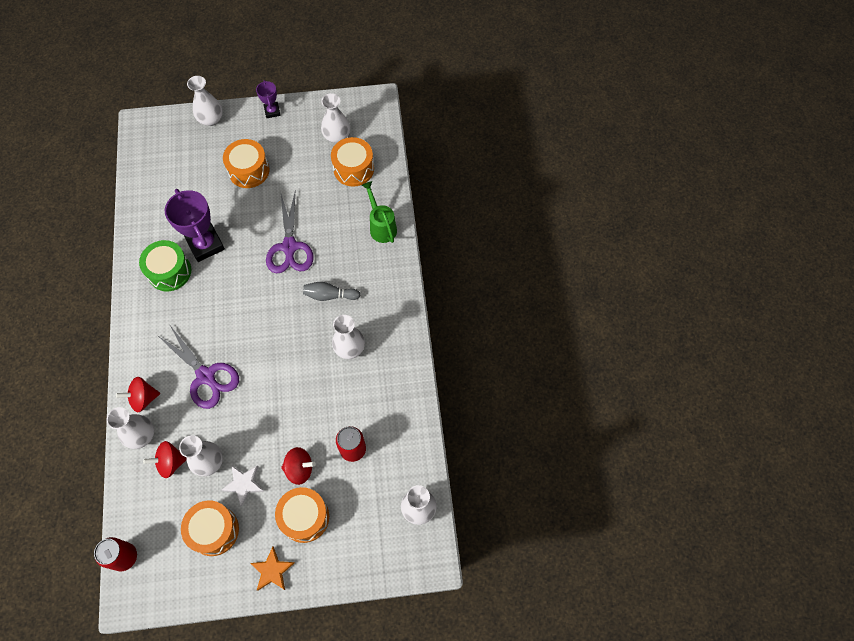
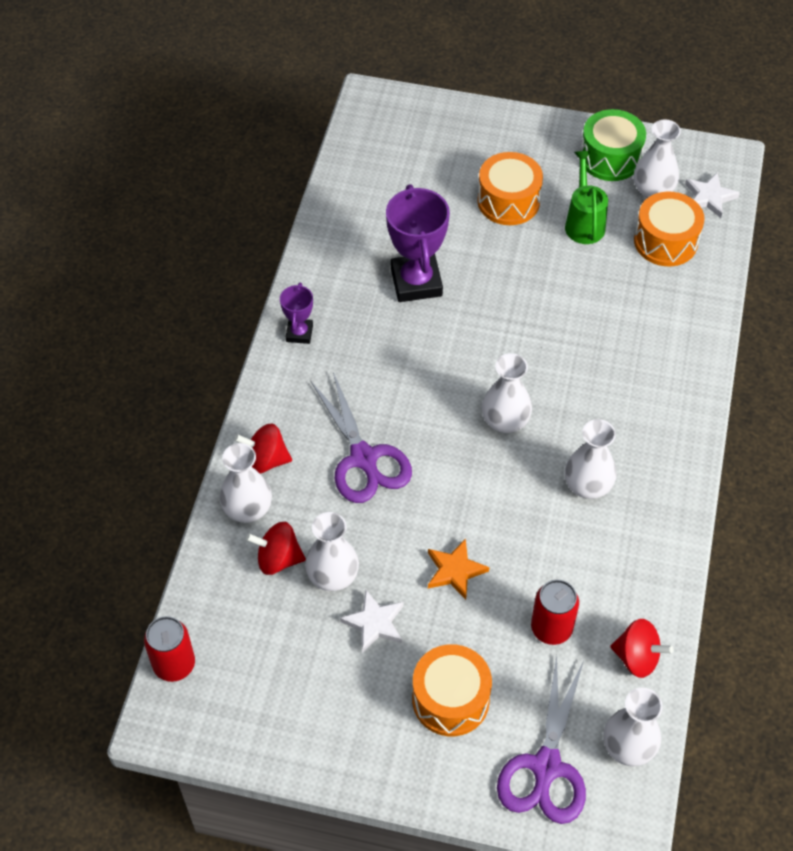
camera: 20 degrees right, 10 degrees down
(169, 271) = (354, 303): green drum -> green drum (610, 158)
(211, 119) = (474, 119): white vase -> white vase (505, 421)
(214, 530) = (312, 672): orange drum -> none
(272, 111) = (566, 131): purple trophy -> purple trophy (299, 333)
(272, 570) = (380, 757): orange star -> orange star (455, 571)
(289, 247) = (537, 321): purple scissors -> purple scissors (546, 767)
(299, 469) = (463, 629): red spinning top -> red spinning top (637, 657)
(330, 295) = (579, 404): grey bowling pin -> none
(372, 131) = (709, 197): none -> white star
(381, 227) = (685, 332): green watering can -> green watering can (584, 222)

